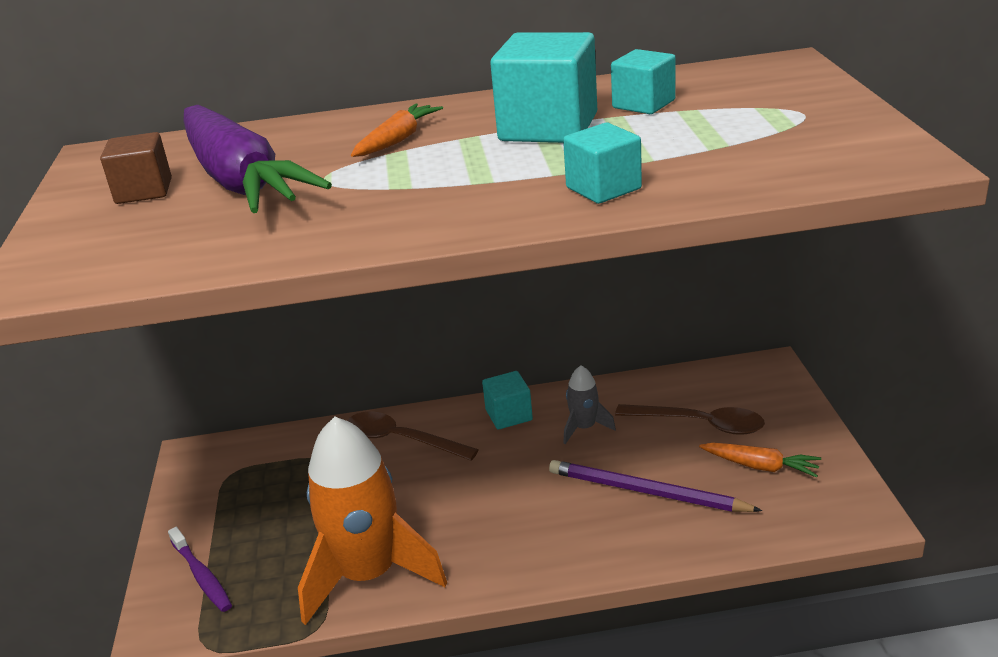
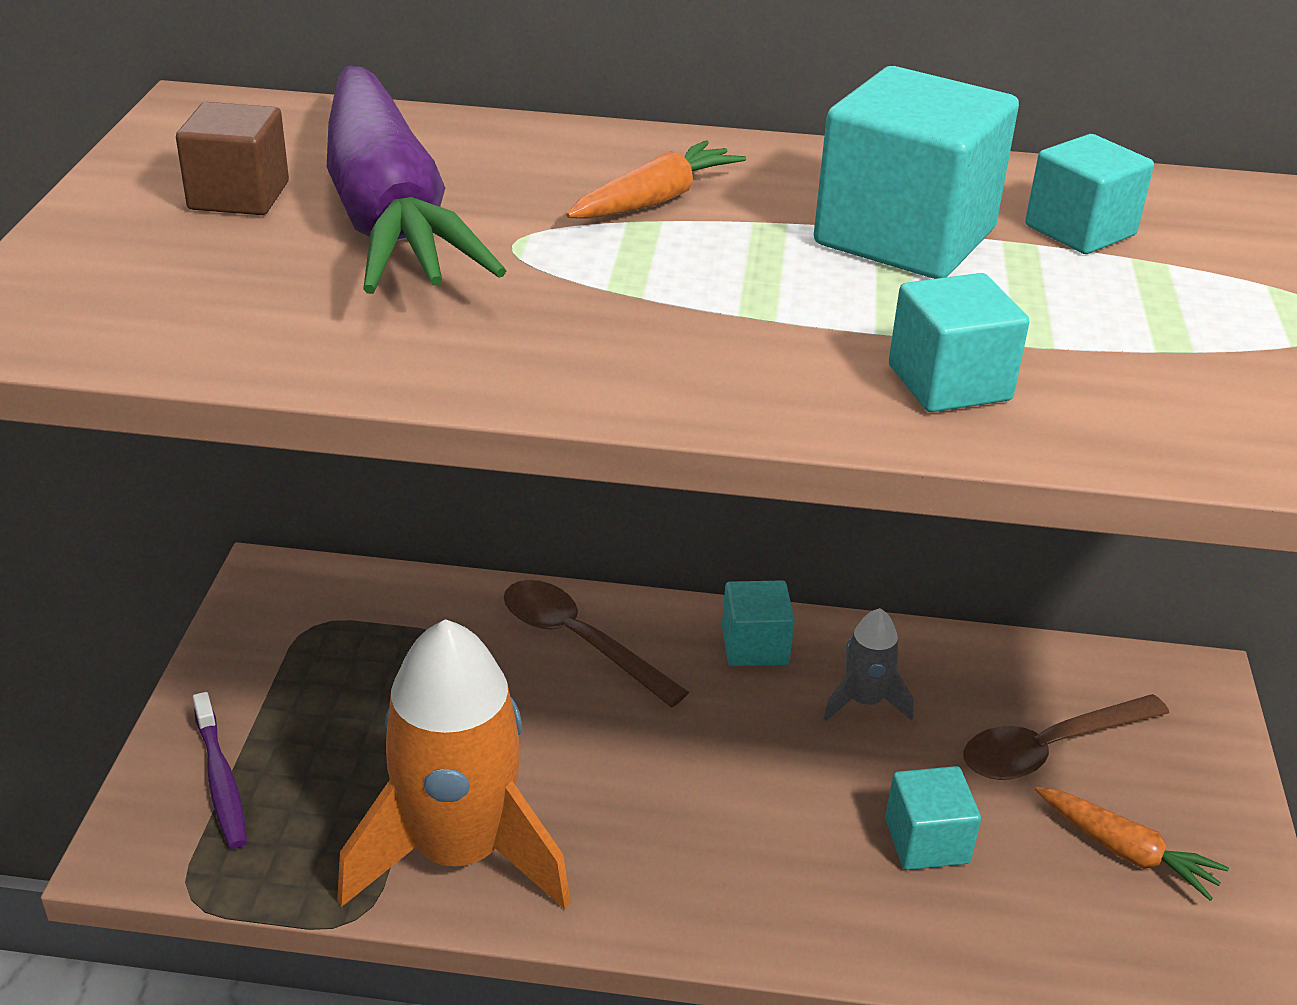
camera: 10 degrees right, 5 degrees up
(646, 492) = (926, 841): purple pencil -> turquoise cube
(699, 424) = (1050, 747): brown spoon -> brown spoon turned 120 degrees clockwise

